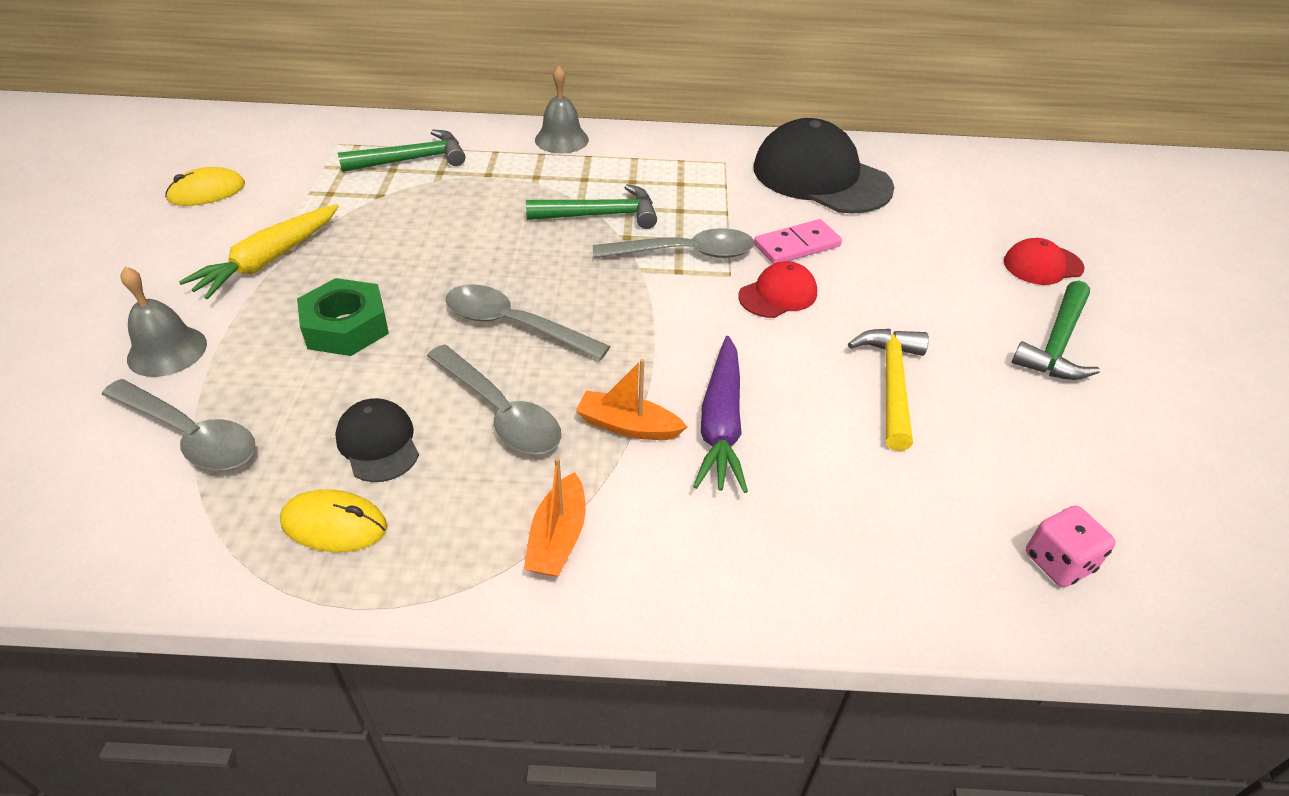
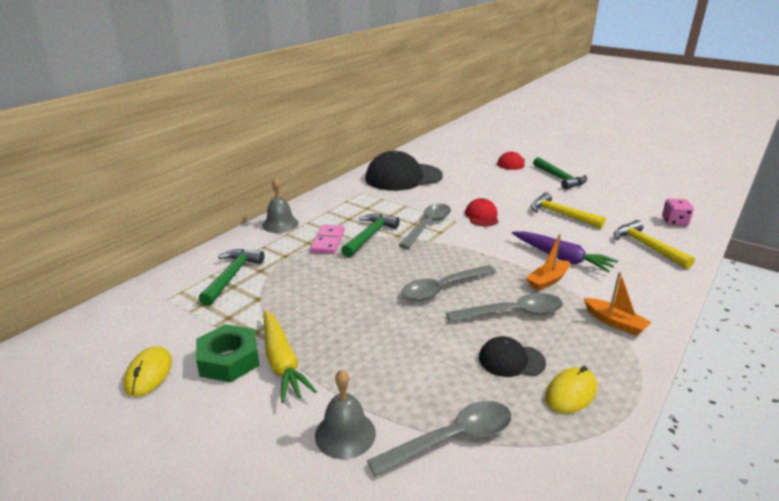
camera: 55 degrees left, 15 degrees down
(346, 327) = (391, 346): green nut -> green nut (229, 360)
(797, 246) = (450, 200): pink domino -> pink domino (328, 241)
(885, 534) = (647, 246): none -> yellow hammer

